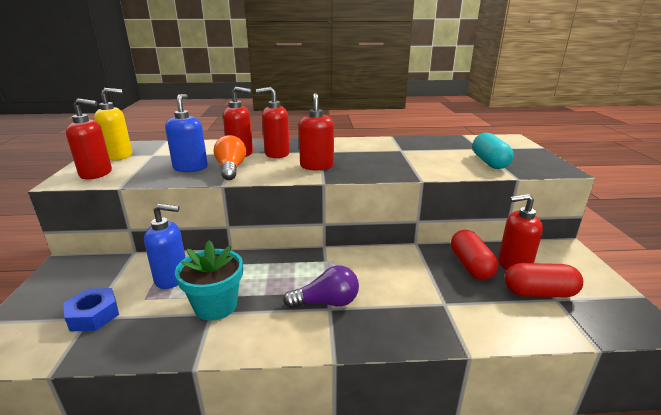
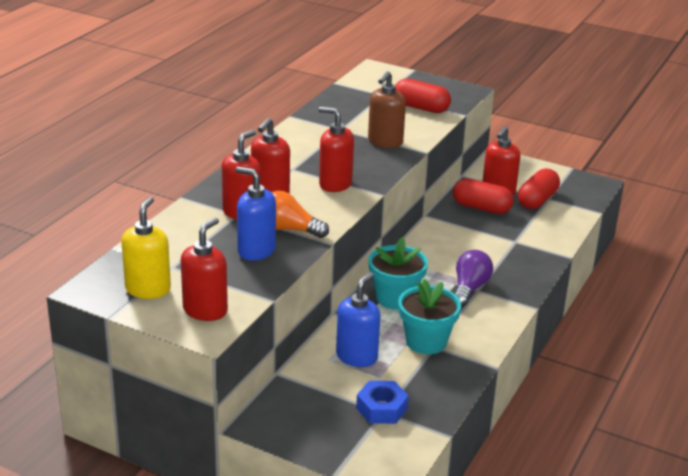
camera: 60 degrees left, 5 degrees up
(274, 268) = (395, 298): none -> turquoise flower pot
(409, 165) = (385, 142): none -> brown soap dispenser
(489, 162) = (420, 108): turquoise capsule -> red capsule

